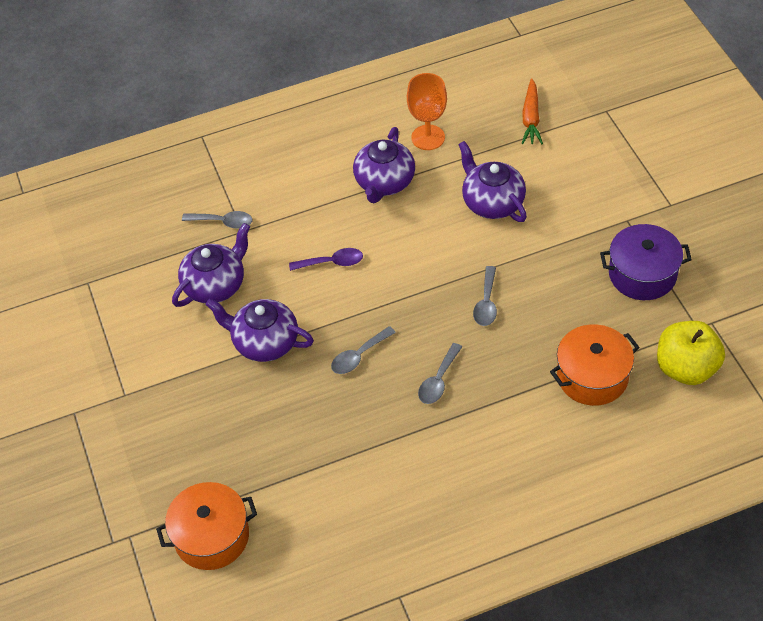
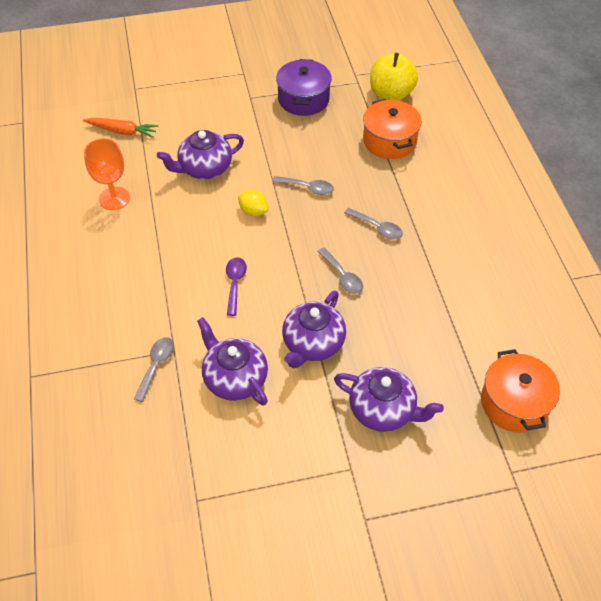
camera: 85 degrees left, 0 degrees up
(384, 182) = (155, 235): purple teapot -> purple teapot (383, 410)
(437, 259) = (253, 211): none -> yellow lemon

